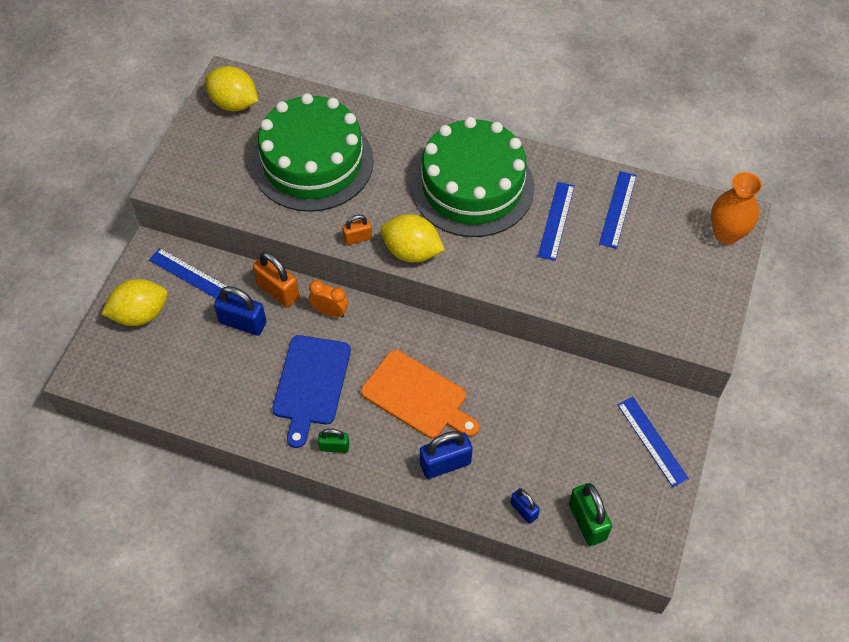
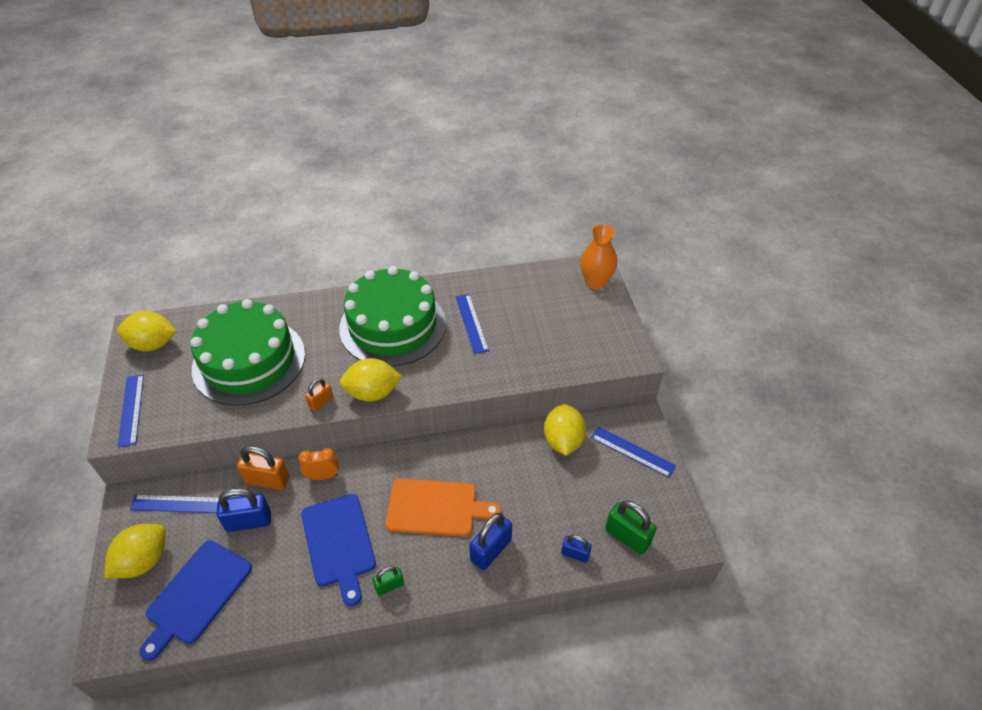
camera: 30 degrees left, 10 degrees down
(169, 368) = (197, 595): none -> blue cutting board
(585, 393) = (563, 441): none -> yellow lemon
(618, 209) = (511, 297): blue ruler -> blue ruler (131, 409)

